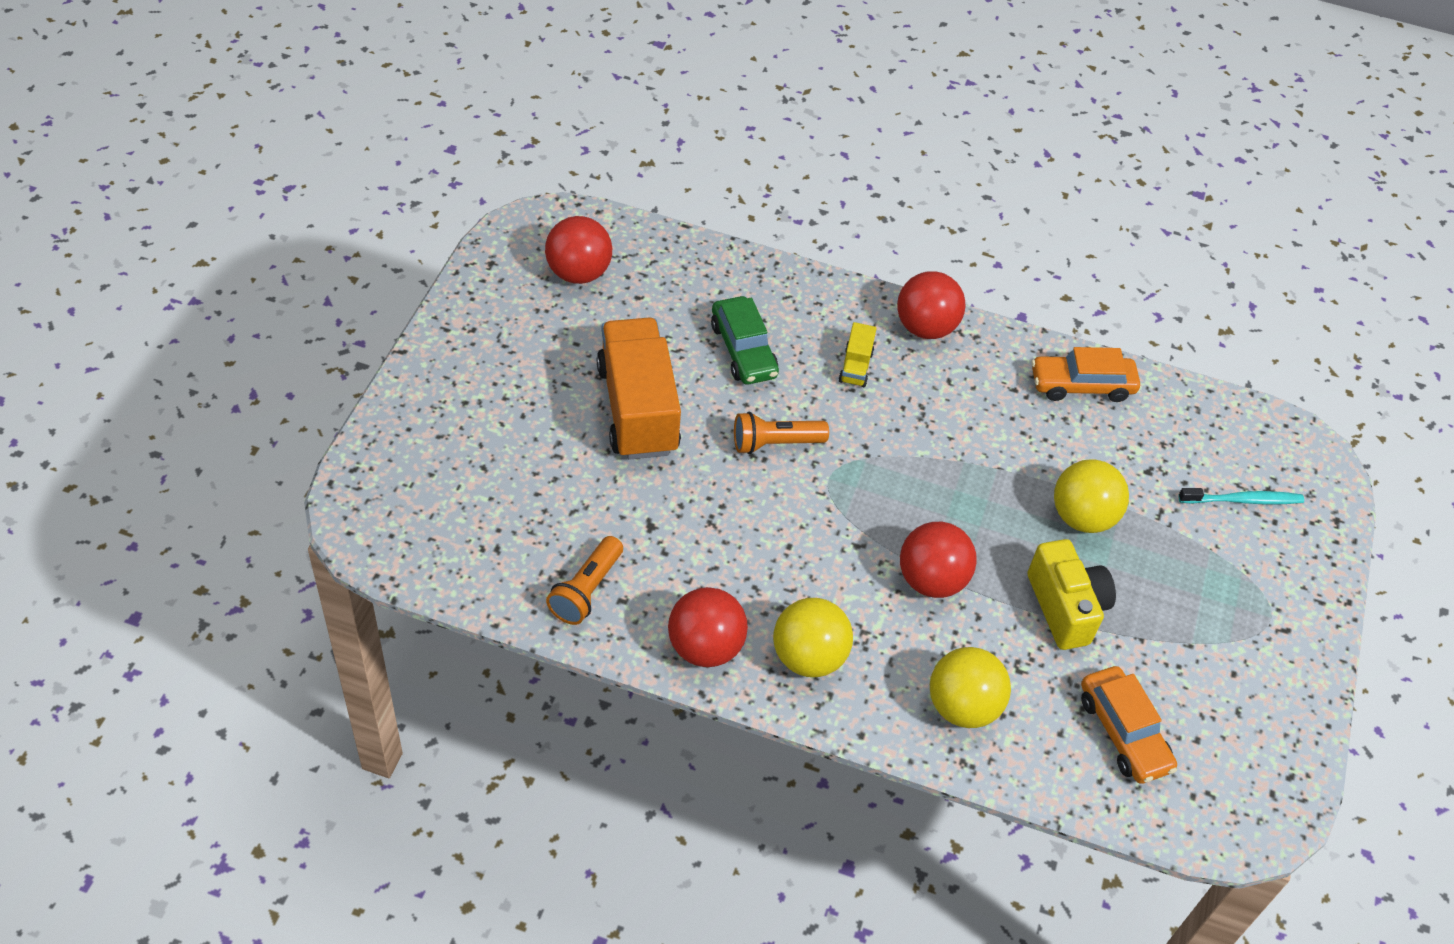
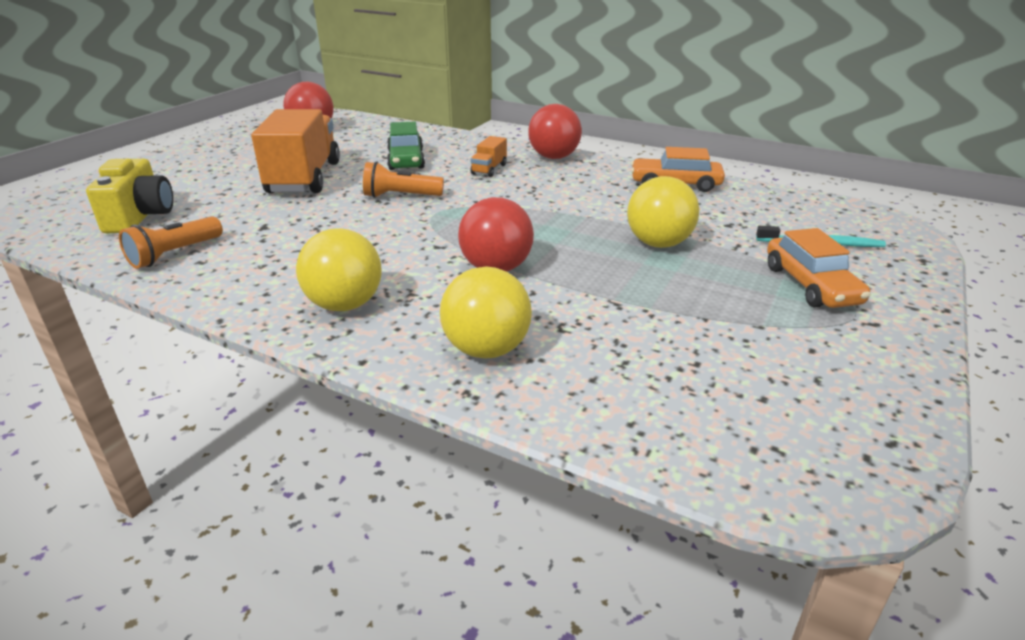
camera: 15 degrees right, 20 degrees down
(705, 647) = (249, 292): red ball -> none
(855, 367) = (489, 169): yellow truck -> orange truck
(1066, 608) = (626, 293): yellow camera -> yellow camera (140, 217)
(1123, 732) = (670, 384): orange car -> orange car (811, 285)

